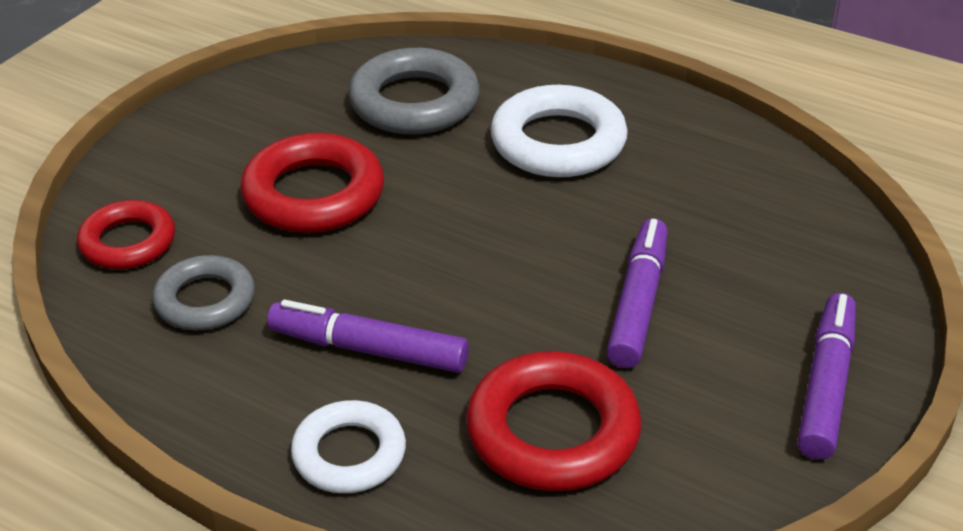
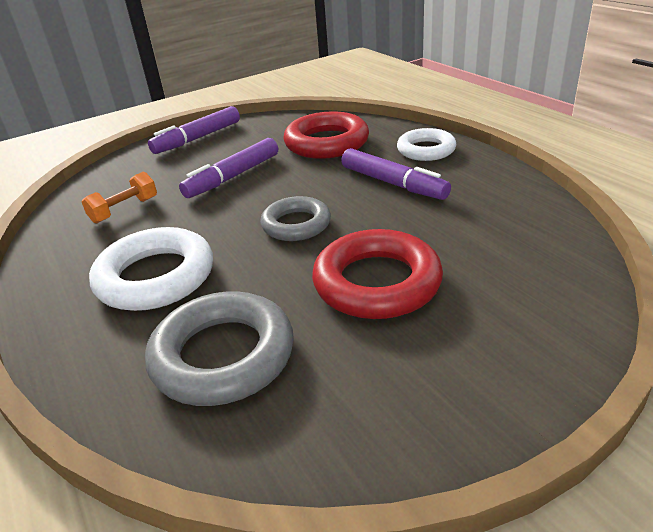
camera: 150 degrees left, 5 degrees down
(128, 242) = (550, 279): red ring -> none
(205, 300) = (489, 225): grey ring -> grey ring (296, 224)
(720, 206) = (124, 210): none -> orange dumbbell

